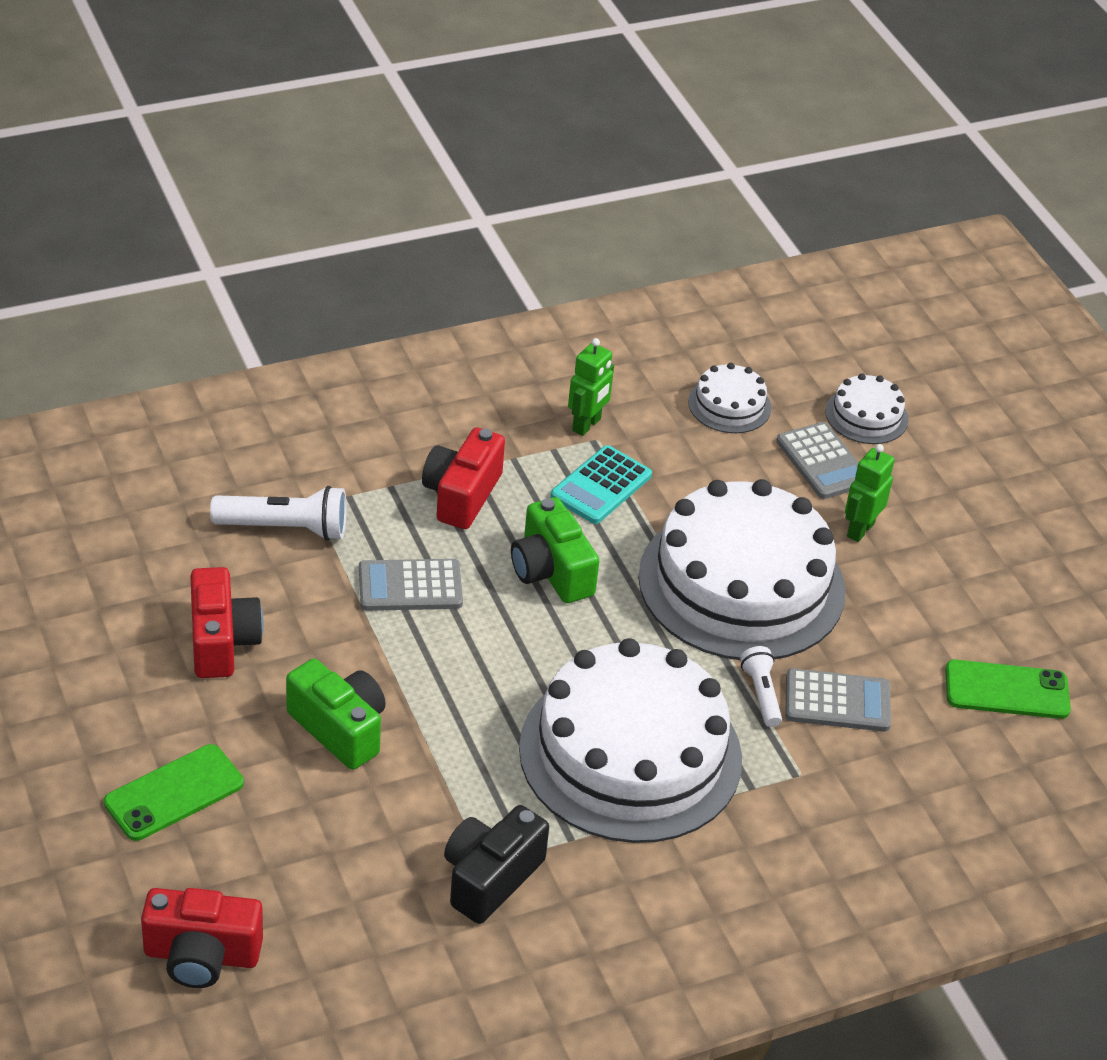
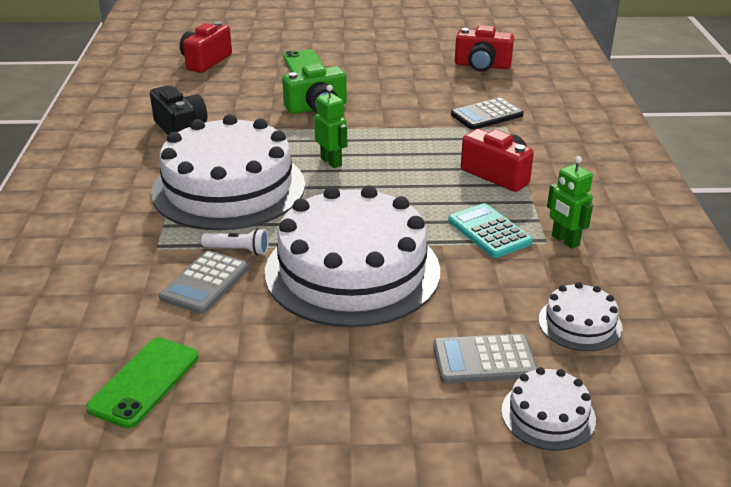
camera: 115 degrees right, 10 degrees down
(222, 641) = (401, 88): red camera -> red camera (482, 66)
(285, 528) = (487, 115): white flashlight -> black calculator
(410, 586) = (417, 143): grey calculator -> none
(551, 571) = (407, 193): green camera -> none
(860, 530) = (384, 355): green robot -> green robot (331, 162)

